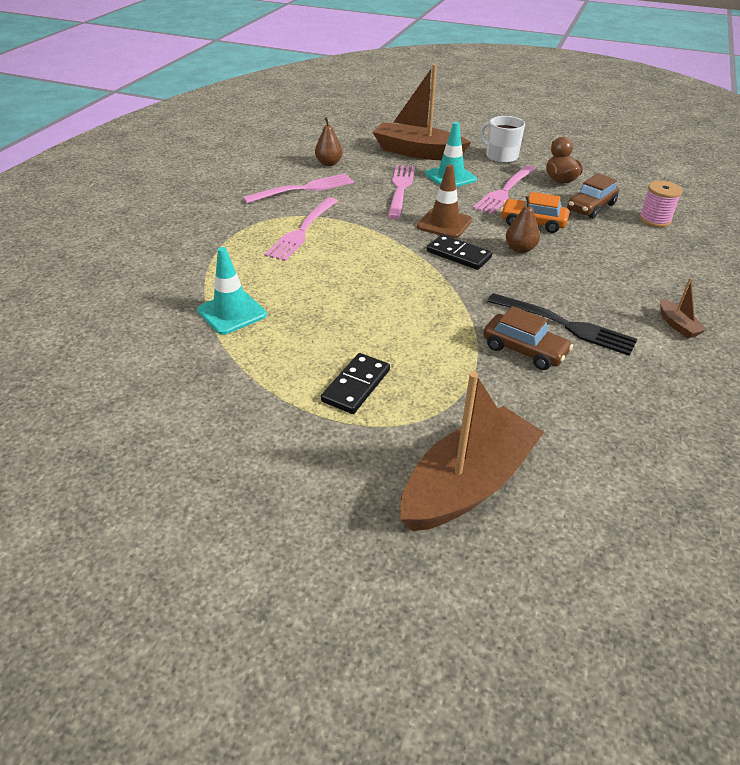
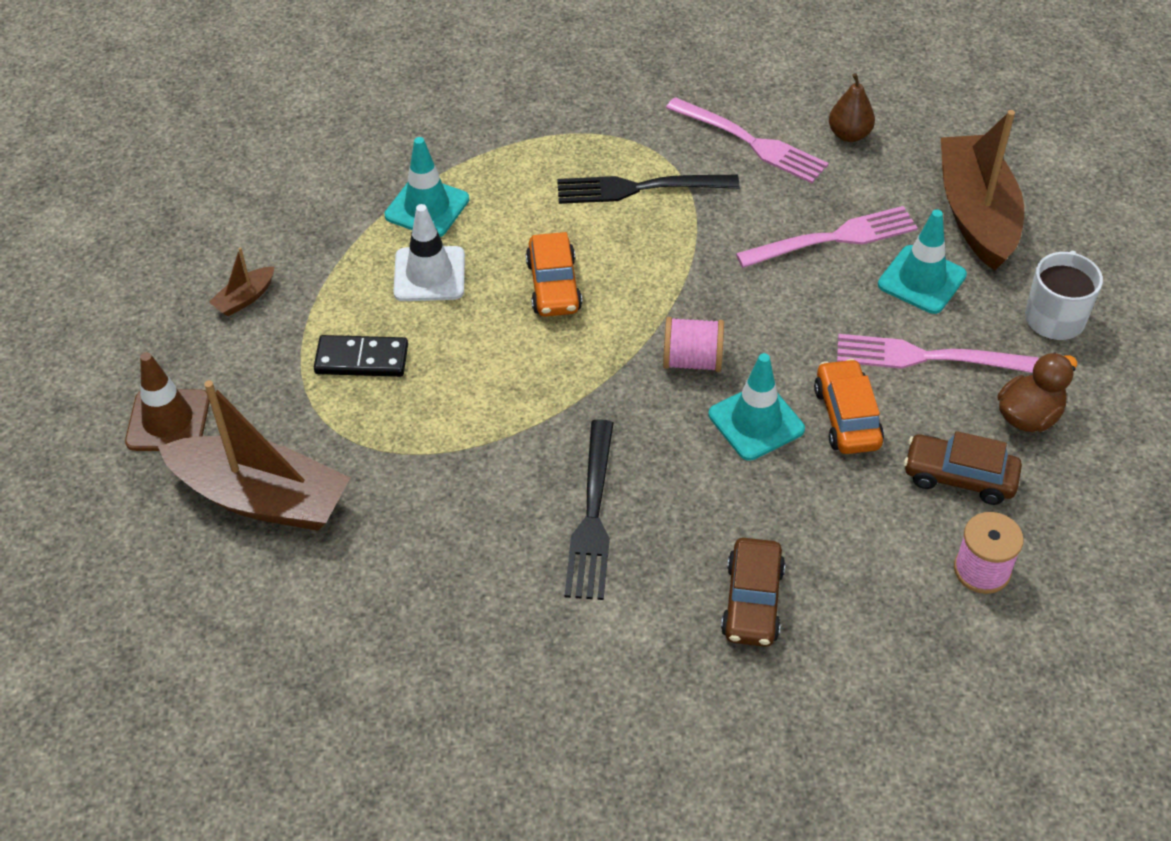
camera: 65 degrees right, 10 degrees up
(298, 330) = (429, 274): none -> white traffic cone
(302, 231) = (639, 188): pink fork -> black fork
(356, 283) = (554, 286): none -> orange car
(444, 224) = (766, 319): brown traffic cone -> brown traffic cone (168, 421)
(459, 255) = (692, 360): black domino -> pink spool
(520, 249) = (756, 422): brown pear -> turquoise traffic cone
(524, 350) = (512, 487): brown car -> brown car (752, 602)
(677, 325) = (671, 641): brown boat -> brown boat (245, 298)

